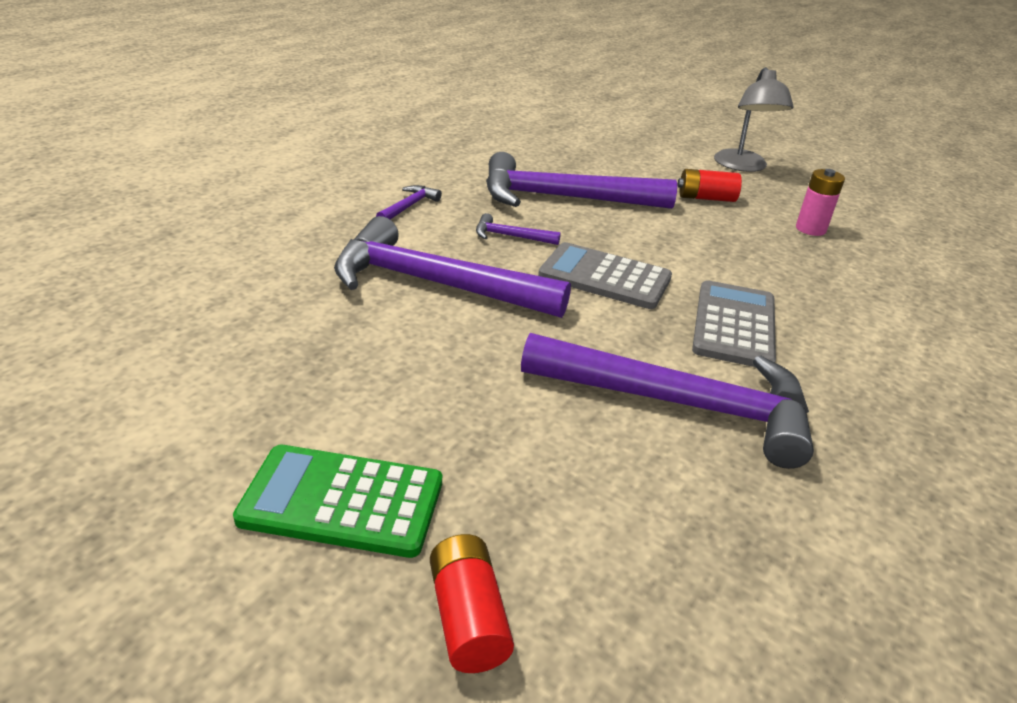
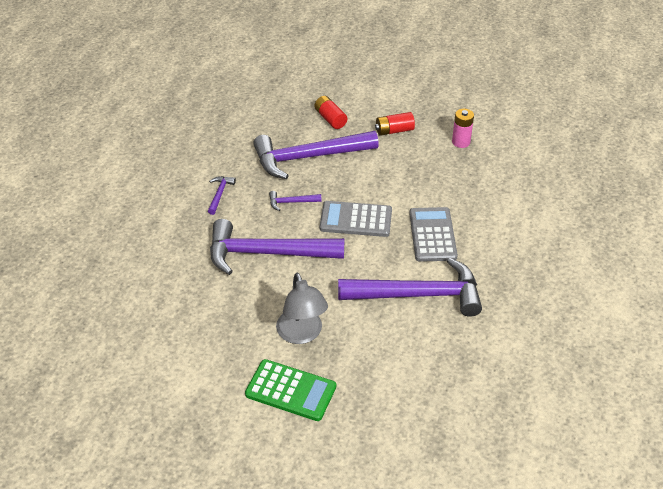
camera: 15 degrees left, 10 degrees up
(342, 501) = (290, 390): green calculator -> green calculator turned 150 degrees counterclockwise
(468, 617) = (364, 421): red battery -> red battery (330, 119)
(743, 166) = (410, 89): grey lamp -> grey lamp (302, 334)

